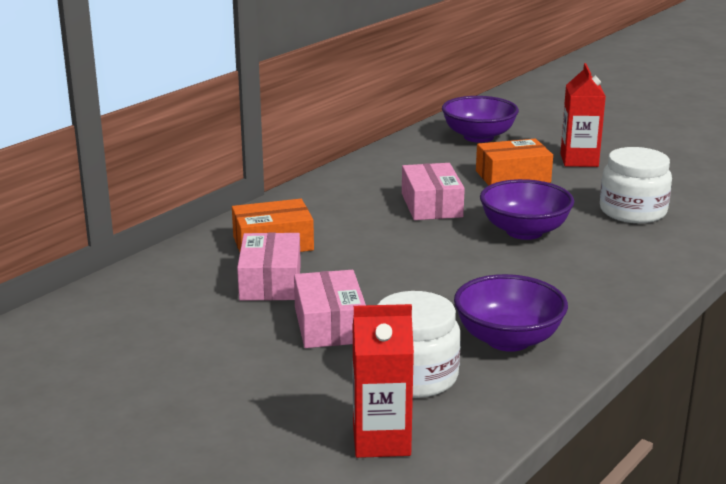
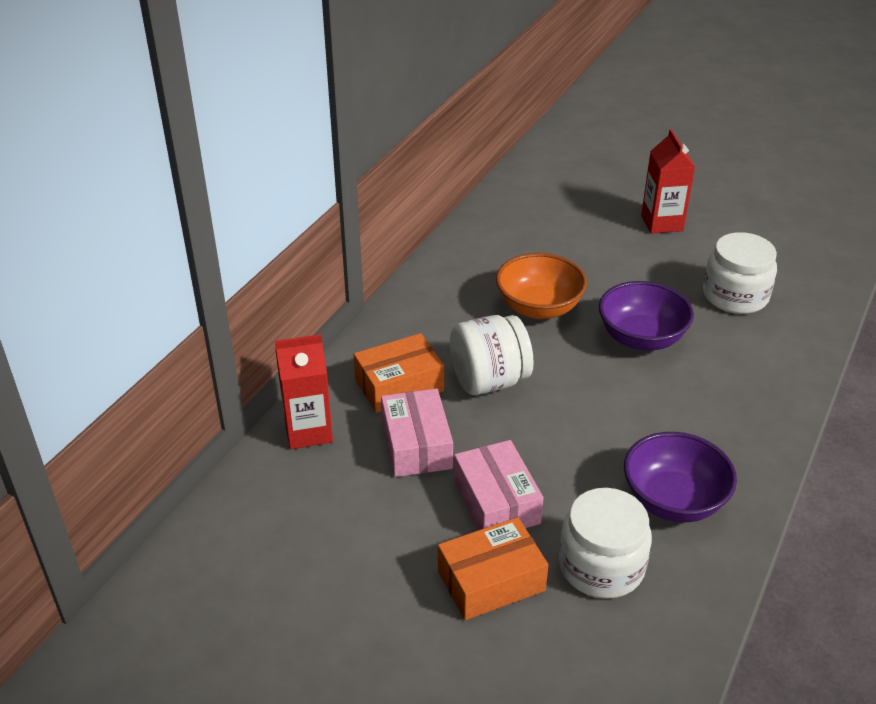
camera: 10 degrees left, 15 degrees up
(360, 247) = (489, 381): none -> white jar
(381, 440) = (599, 662): red carton -> red carton (308, 431)
(431, 205) = (539, 308): pink box -> orange bowl
(478, 137) = (552, 196): purple bowl -> none
(512, 176) = (605, 255): orange box -> orange box (491, 580)

